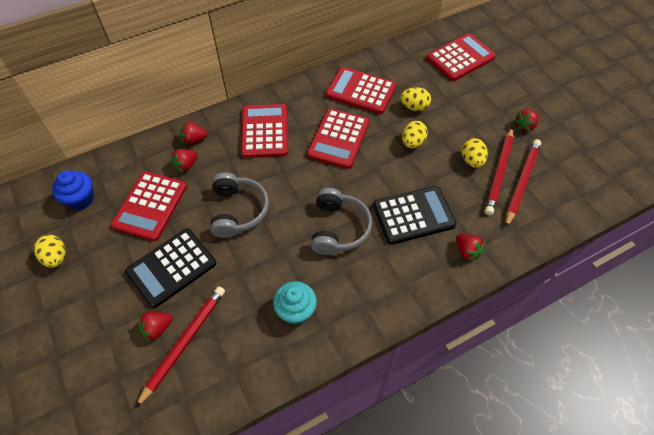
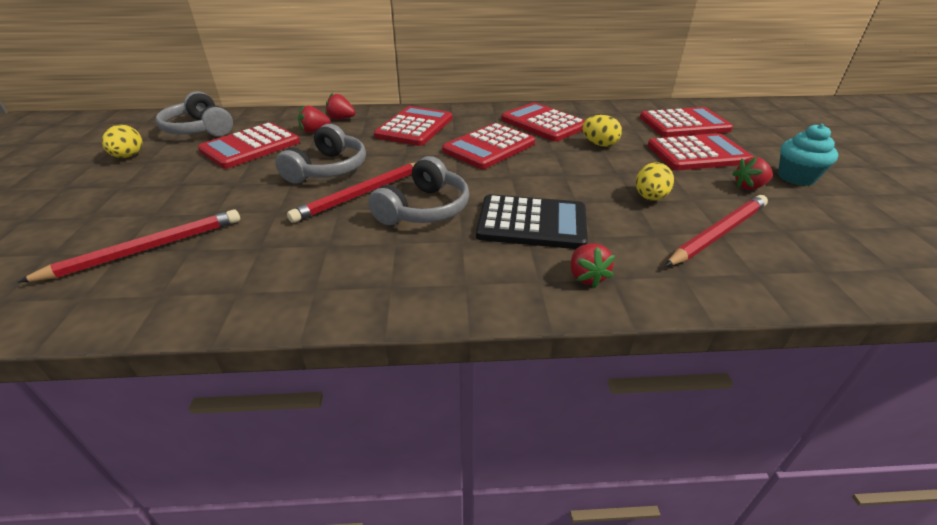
camera: 25 degrees right, 20 degrees down
(81, 199) = (199, 129): blue cupcake -> grey headphones
(157, 328) = (139, 229): red strawberry -> none
(171, 268) = (214, 189): black calculator -> none
(296, 311) = (298, 263): turquoise cupcake -> turquoise cupcake (796, 177)
(412, 142) = (577, 167): yellow egg -> none
(482, 96) = (697, 154): none -> red calculator
(499, 172) = (686, 216): red pencil -> red pencil (362, 194)

